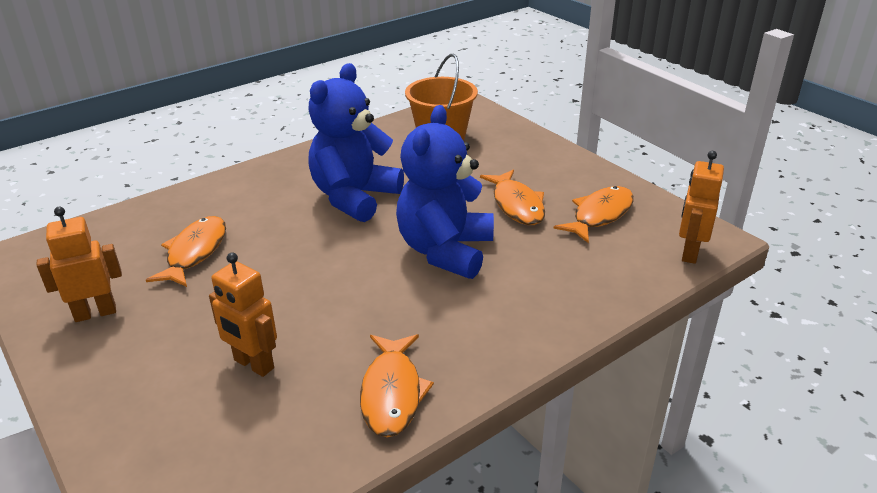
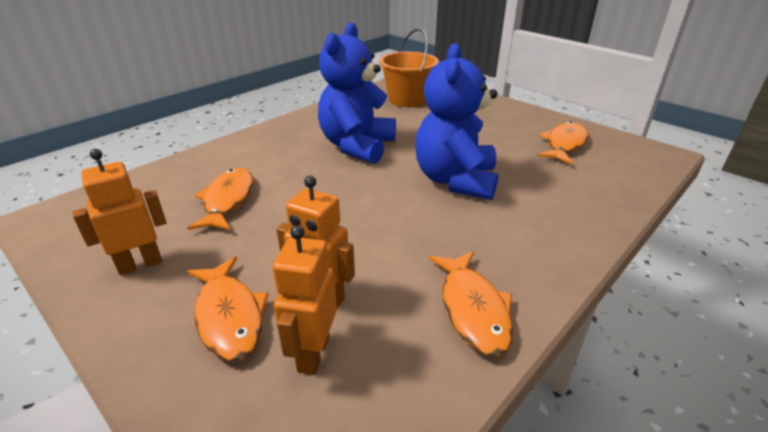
camera: 10 degrees left, 0 degrees up
(516, 205) = (494, 142): orange fish -> orange fish (229, 316)
(689, 252) = (652, 165): orange robot -> orange robot (313, 353)

